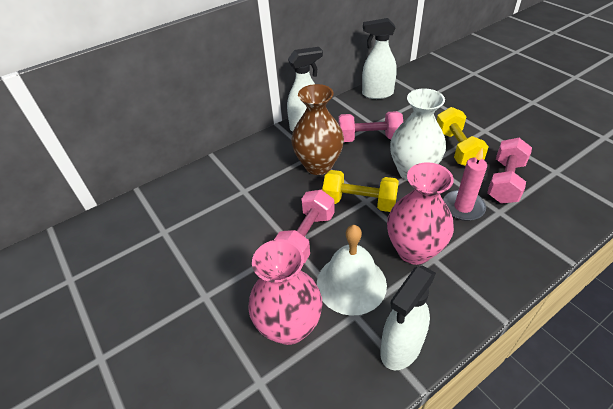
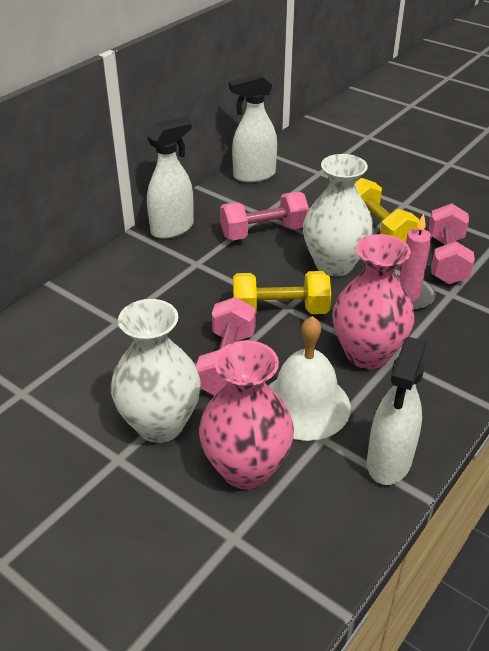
camera: 20 degrees left, 5 degrees down
(242, 276) = (160, 424): none -> white vase
(318, 165) = (209, 275): brown vase -> none

